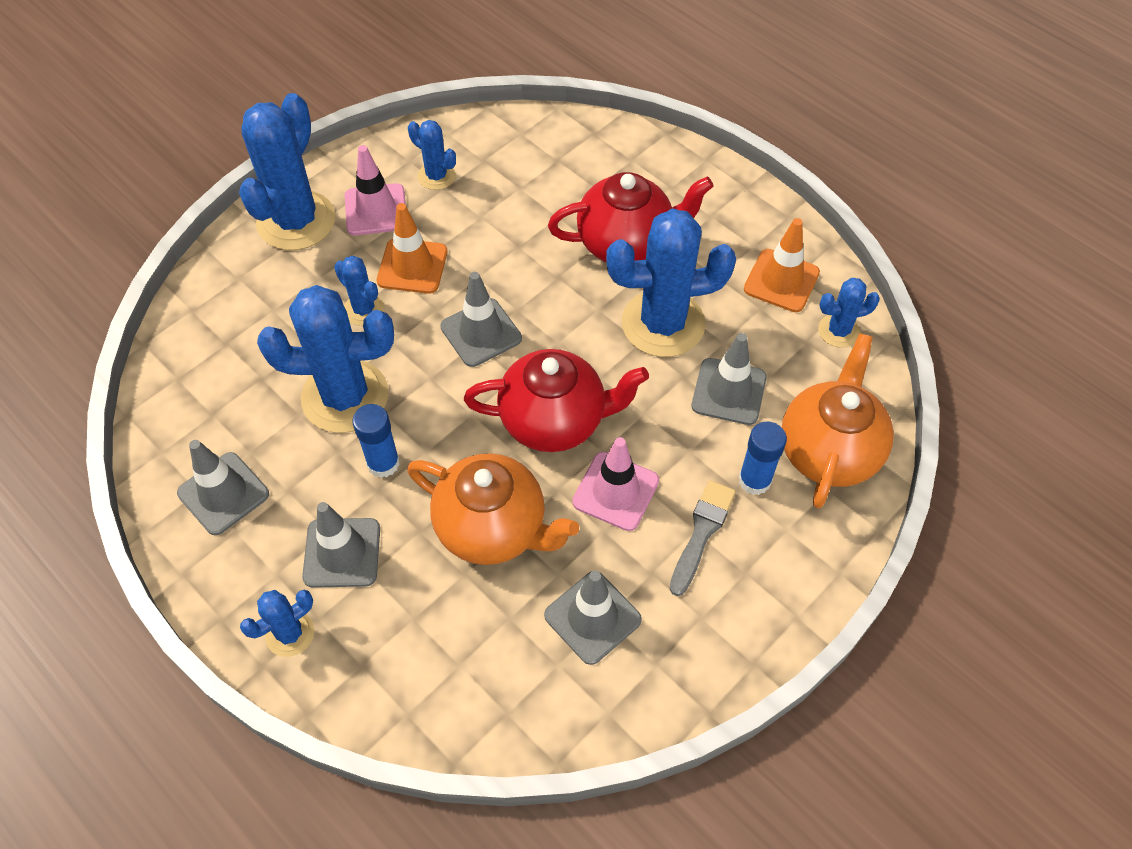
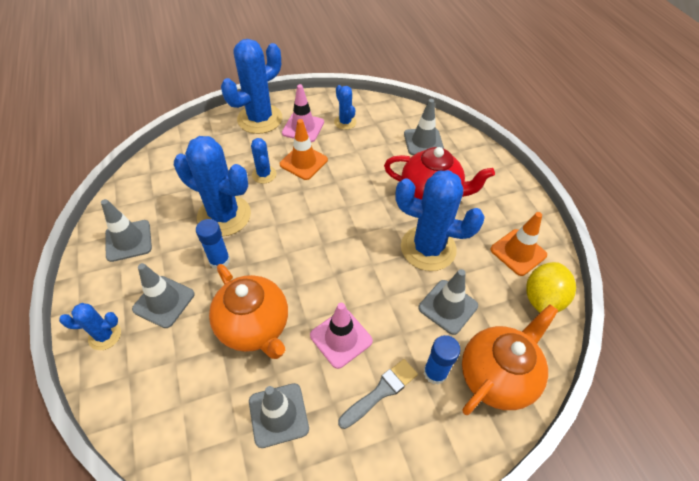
camera: 25 degrees right, 5 degrees down
(481, 332) = (318, 211): grey traffic cone -> grey traffic cone (423, 142)
(554, 421) = (330, 278): red teapot -> none
(838, 331) = (542, 299): blue cactus -> yellow lemon

